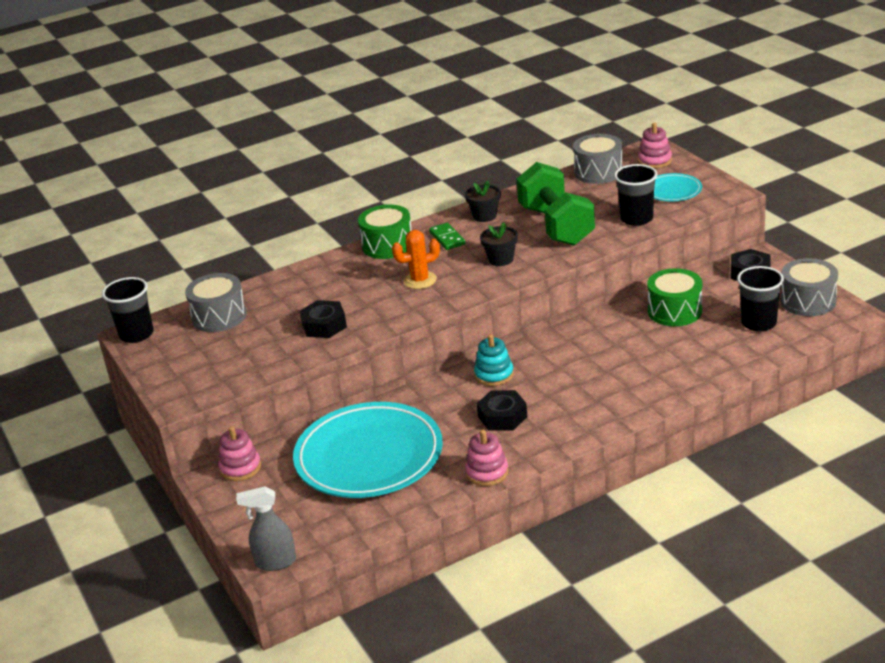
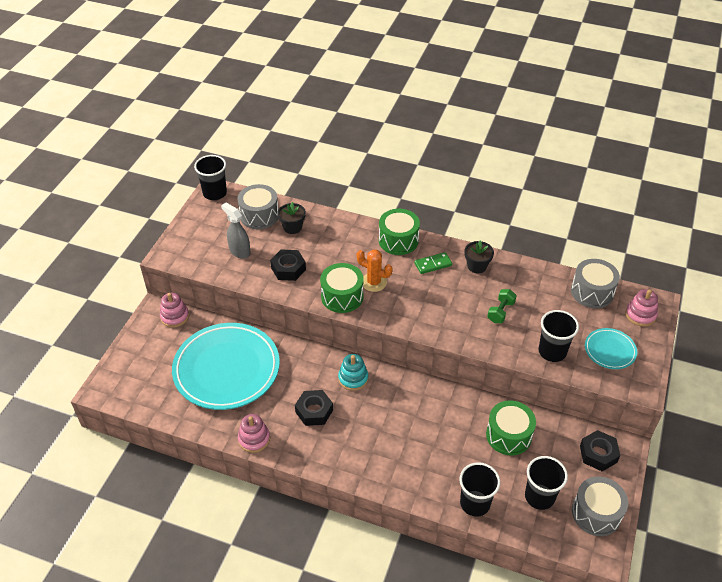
camera: 45 degrees right, 15 degrees up
(275, 562) = (107, 389): grey spray bottle -> grey spray bottle (239, 251)
(410, 306) = (342, 296): none -> green drum
(447, 238) = (433, 264): green domino -> green domino turned 45 degrees clockwise
(501, 259) = (433, 308): black flower pot -> black flower pot (292, 227)
(556, 226) = (500, 312): green dumbbell -> green dumbbell, size x0.44
(726, 362) = (475, 503): none -> black cup

